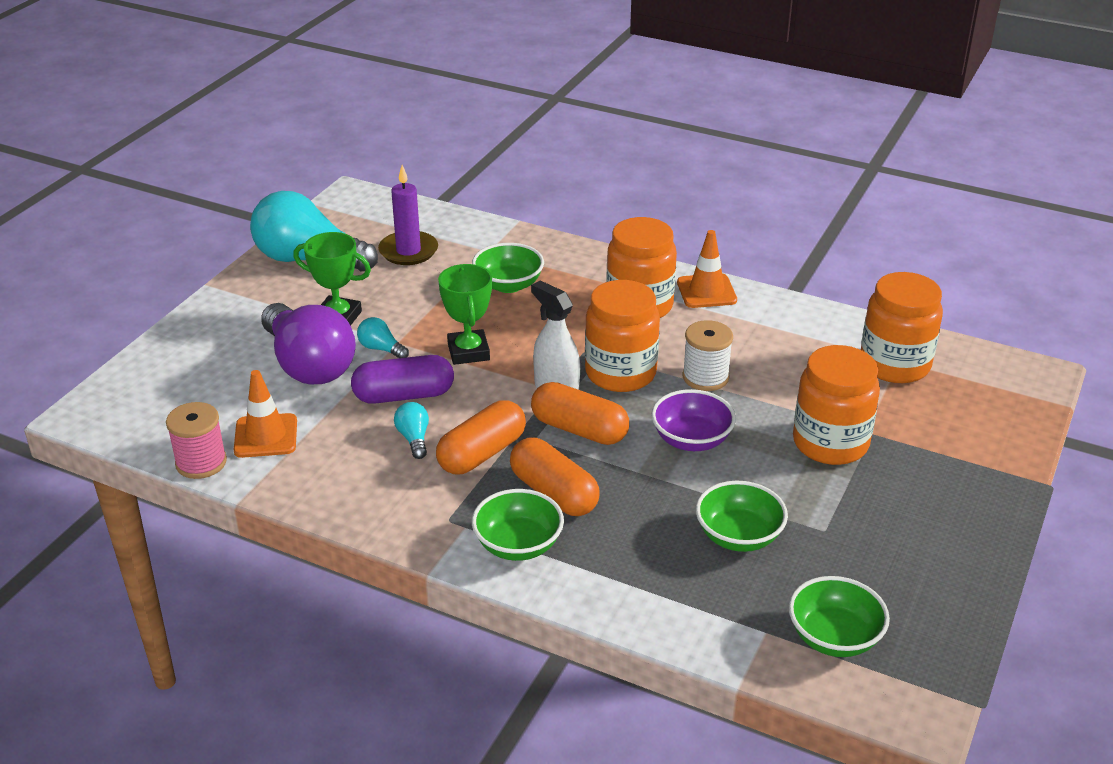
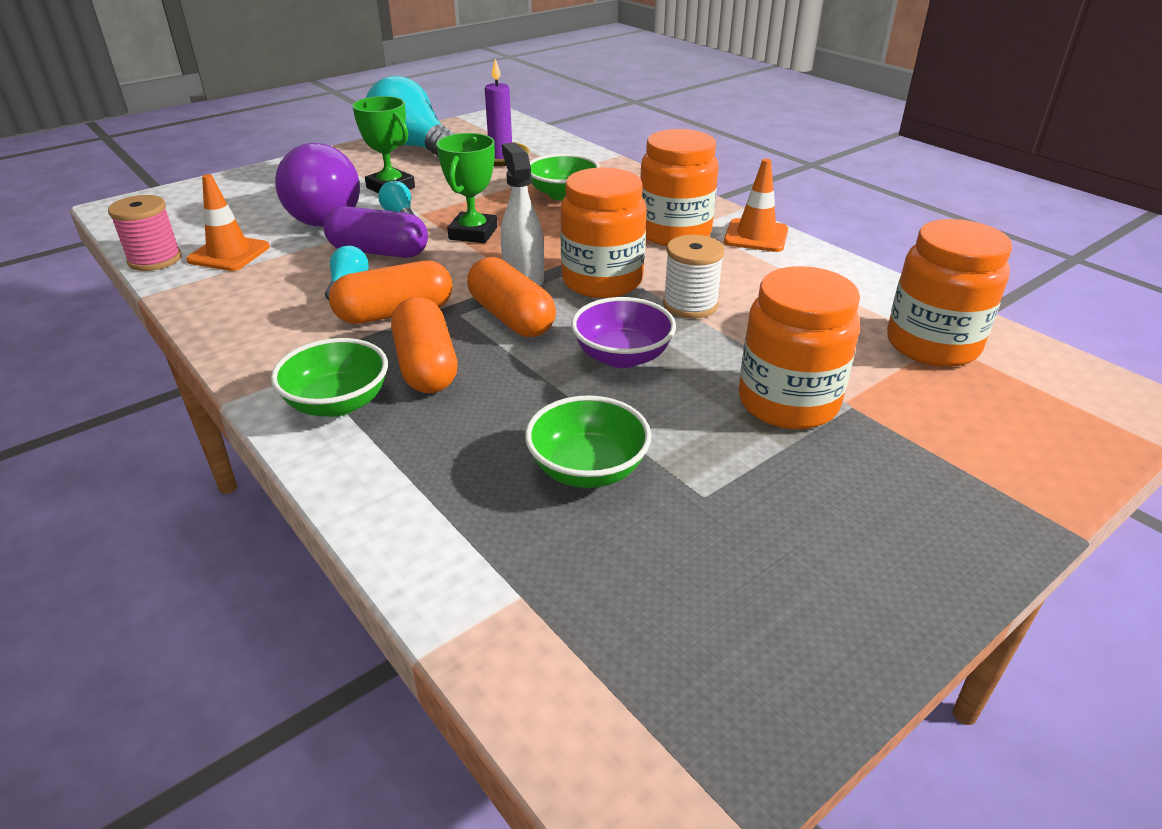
camera: 25 degrees right, 0 degrees up
(834, 637) = (607, 638): green bowl -> none

